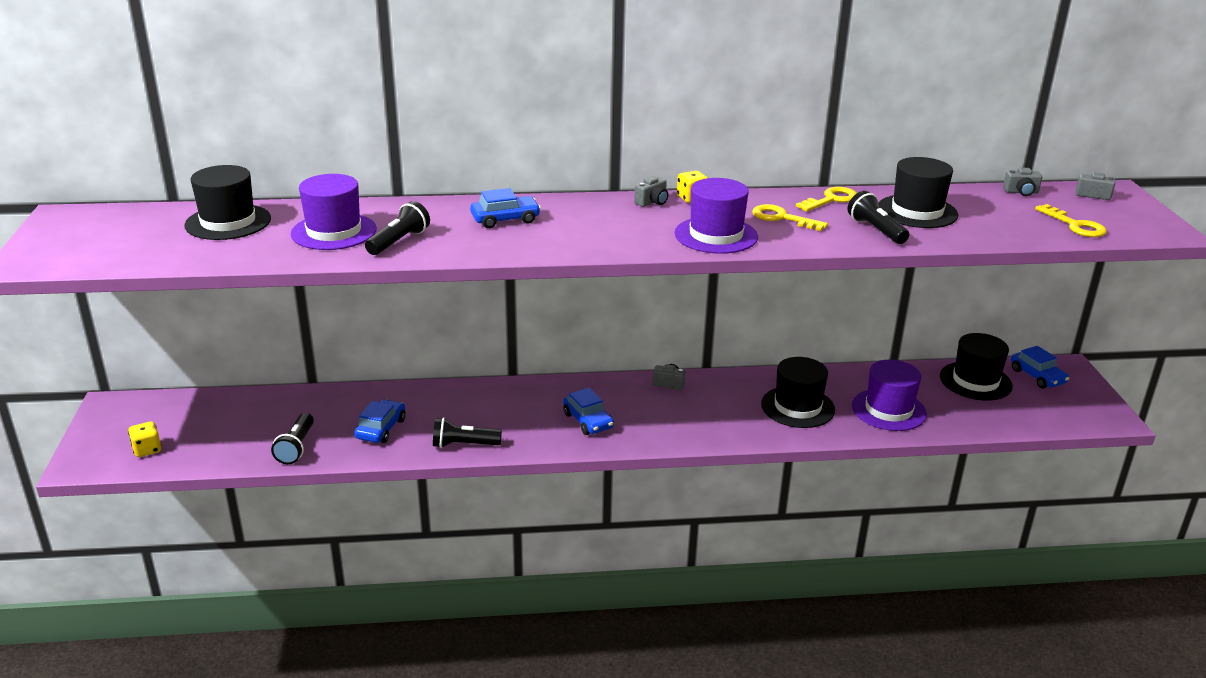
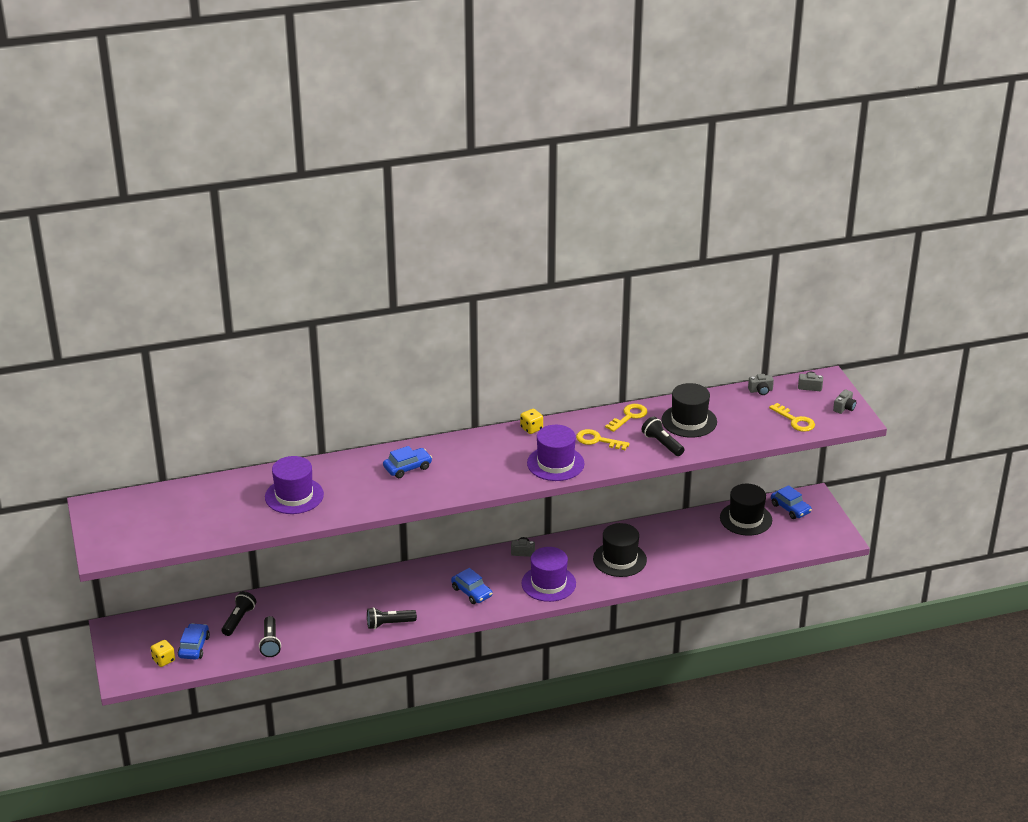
camera: 10 degrees left, 5 degrees up
(228, 222) = (215, 497): black hat -> none
(381, 429) = (324, 619): blue car -> blue car (194, 647)
(399, 241) = (343, 499): black flashlight -> black flashlight (239, 620)
(652, 202) = (504, 436): grey camera -> grey camera (844, 408)
(888, 410) = (684, 553): purple hat -> purple hat (548, 583)

